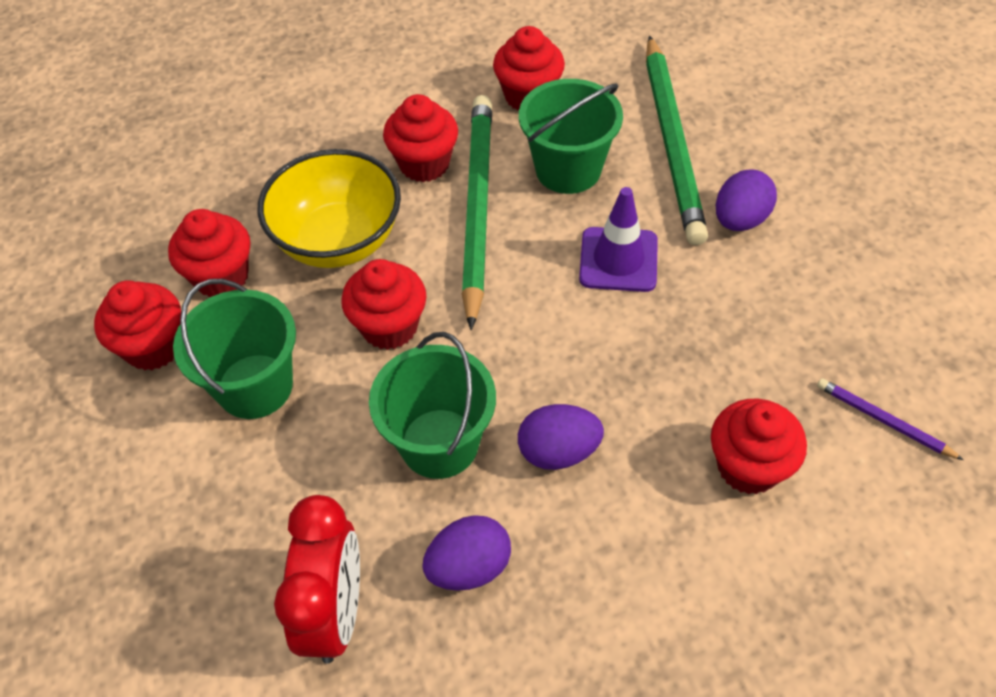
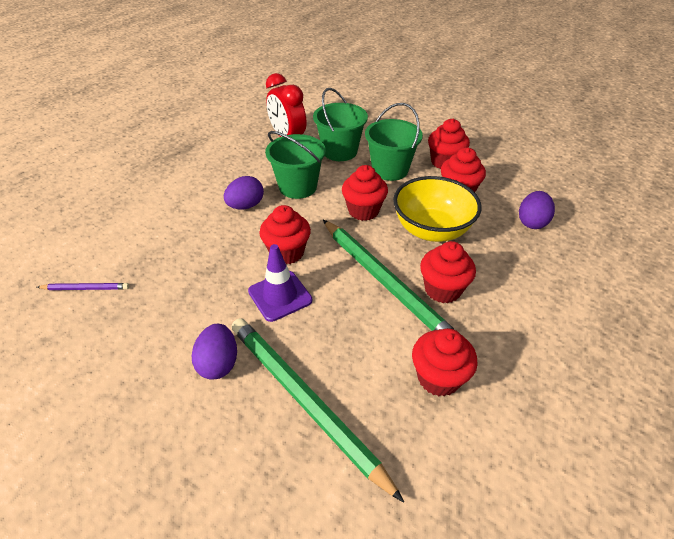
camera: 140 degrees right, 10 degrees down
(469, 567) = (252, 164): purple egg -> purple egg (532, 222)
(568, 169) = (357, 335): green bucket -> green bucket (340, 151)
(748, 466) = (154, 238): red cupcake -> red cupcake (287, 252)

